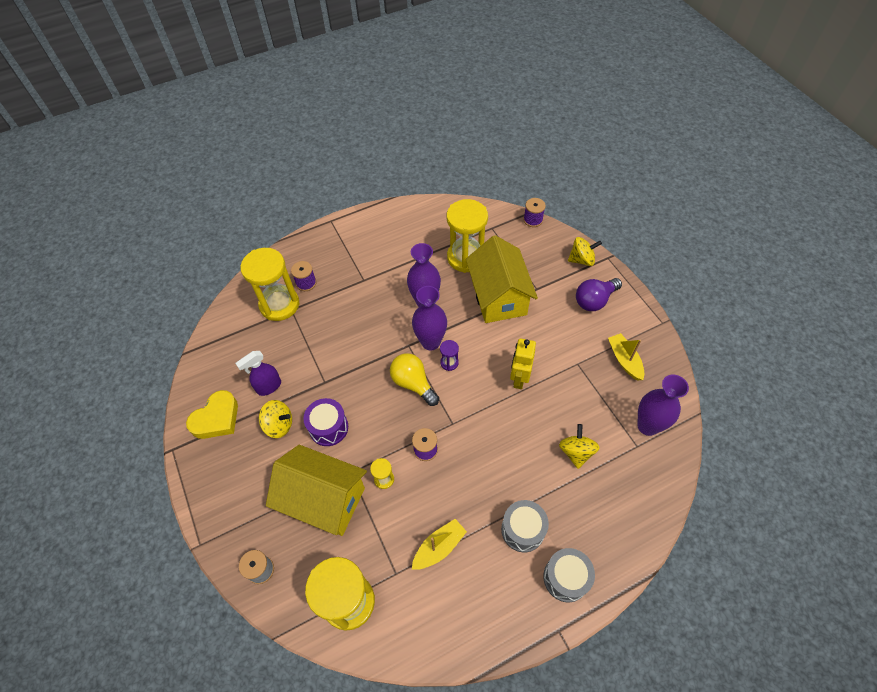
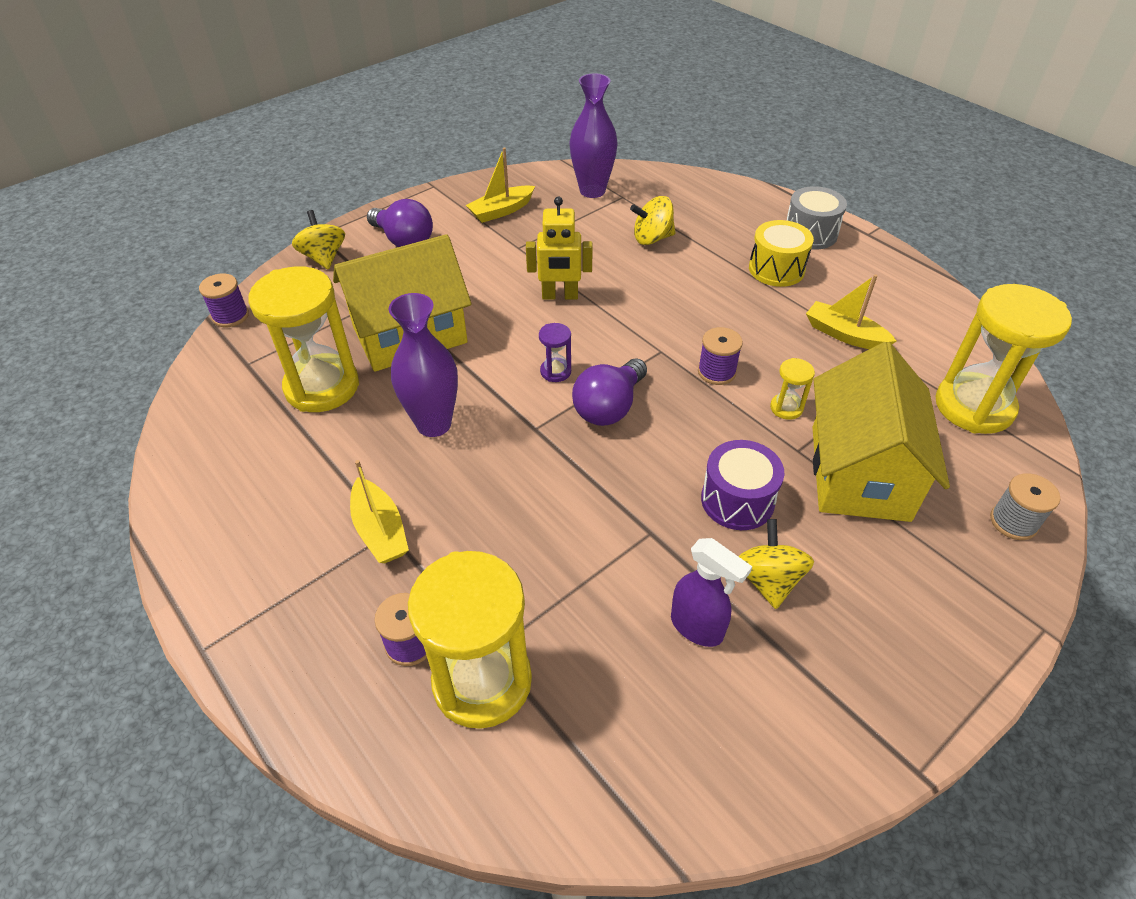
camera: 105 degrees left, 10 degrees down
(217, 418) = (808, 704): yellow heart -> none
(366, 276) = (380, 530): none -> yellow boat
(413, 383) = (609, 407): yellow light bulb -> purple light bulb
(430, 342) = (521, 401): purple vase -> none
(522, 530) = (776, 269): grey drum -> yellow drum

